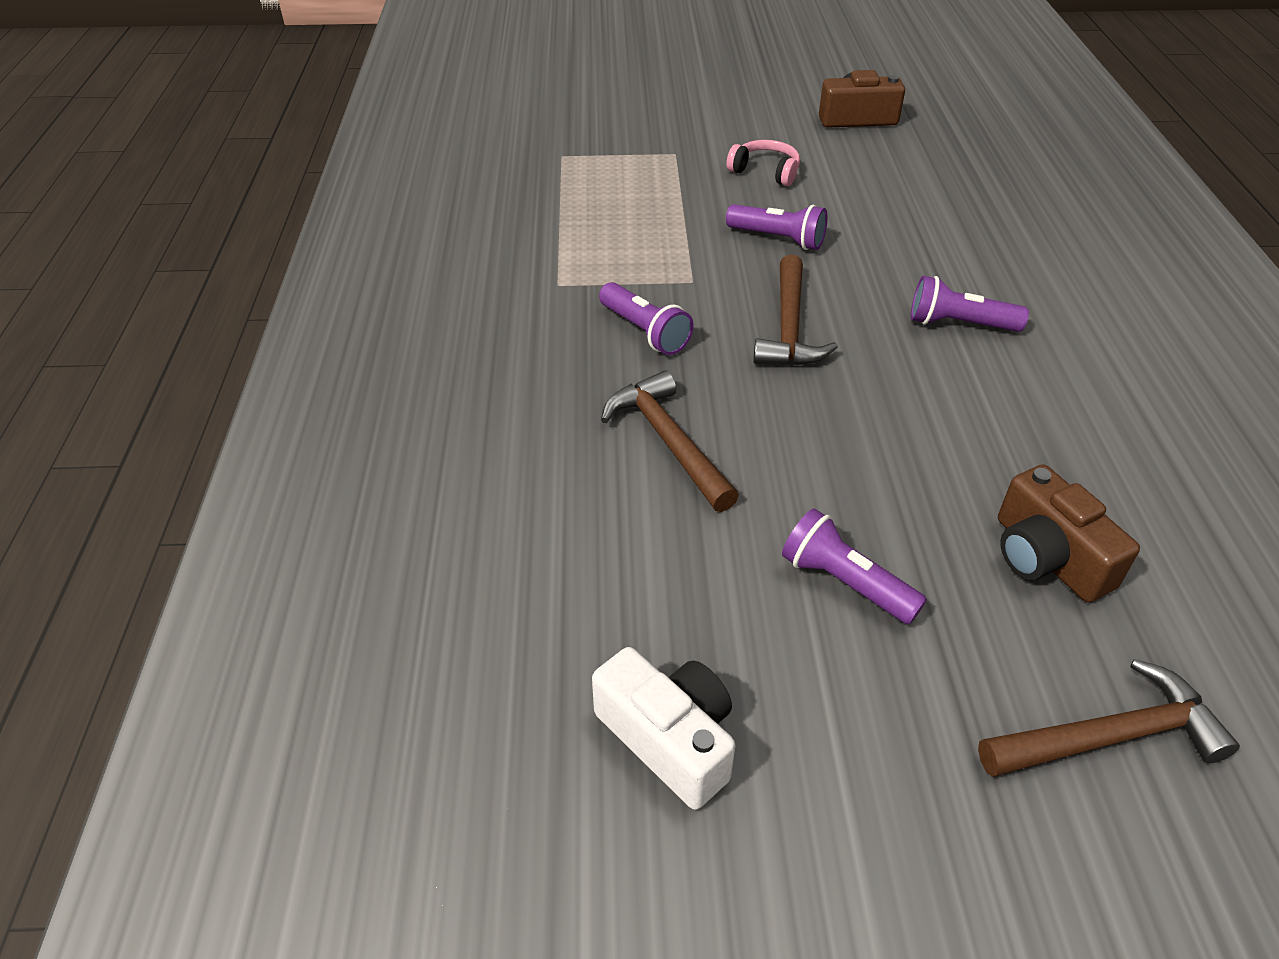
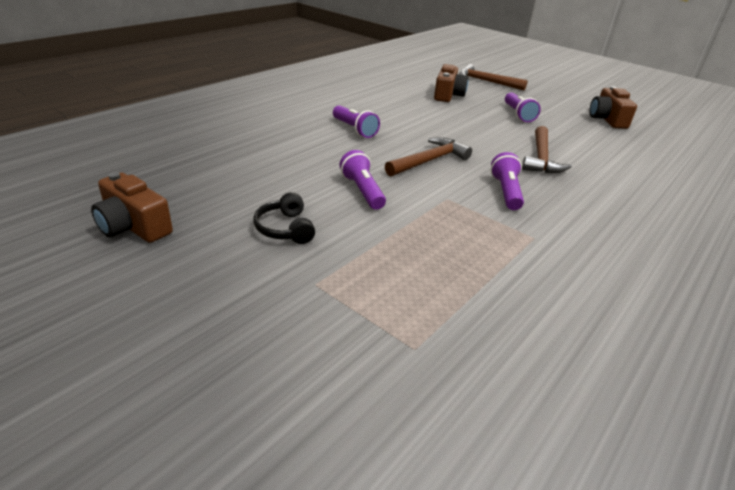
camera: 140 degrees left, 10 degrees down
(669, 739) = (607, 119): white camera -> brown camera
(765, 171) = (285, 229): pink headphones -> black headphones

